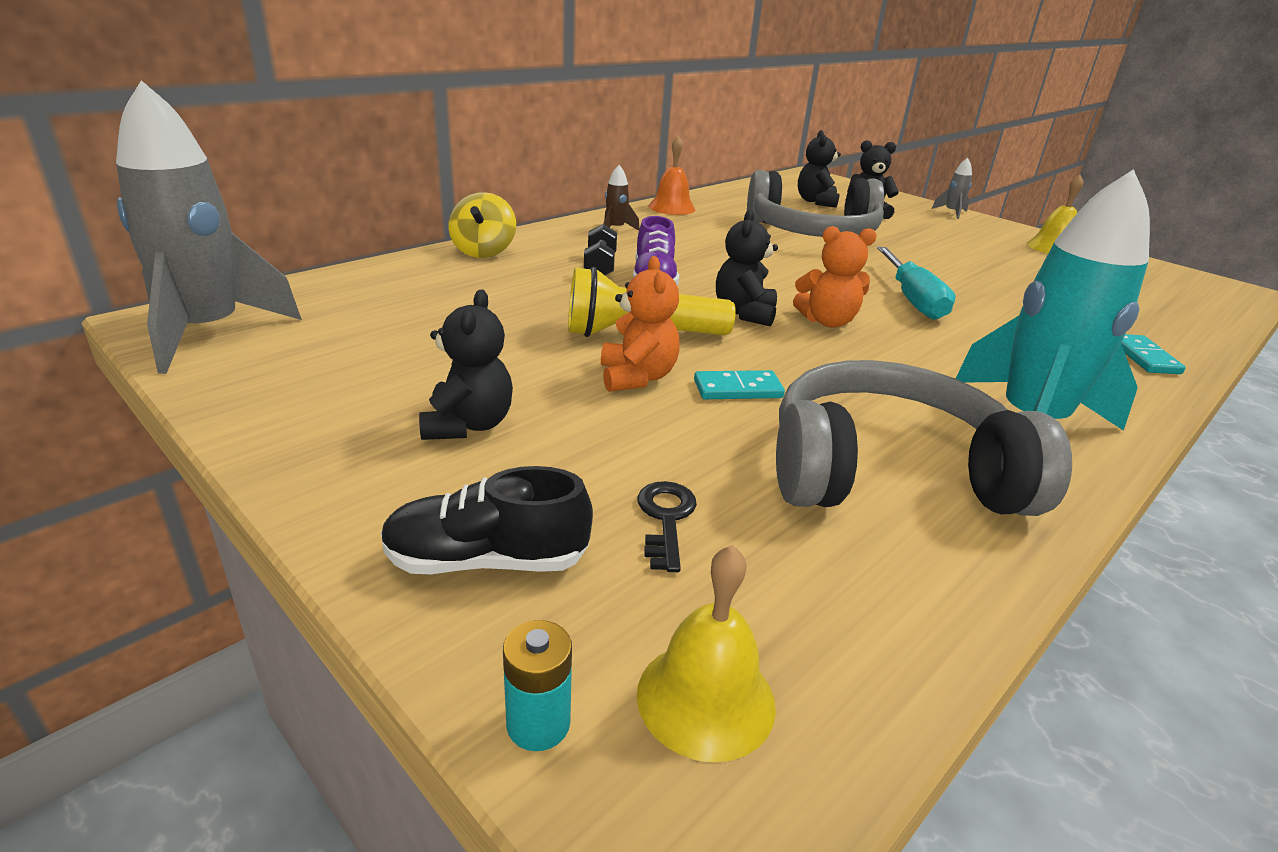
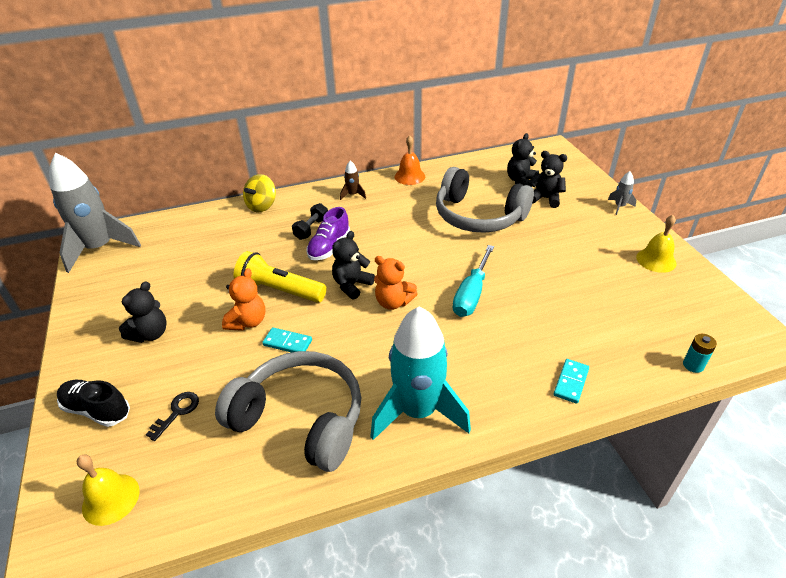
camera: 30 degrees right, 10 degrees up
(538, 724) = (54, 485): turquoise battery -> turquoise battery (693, 365)

